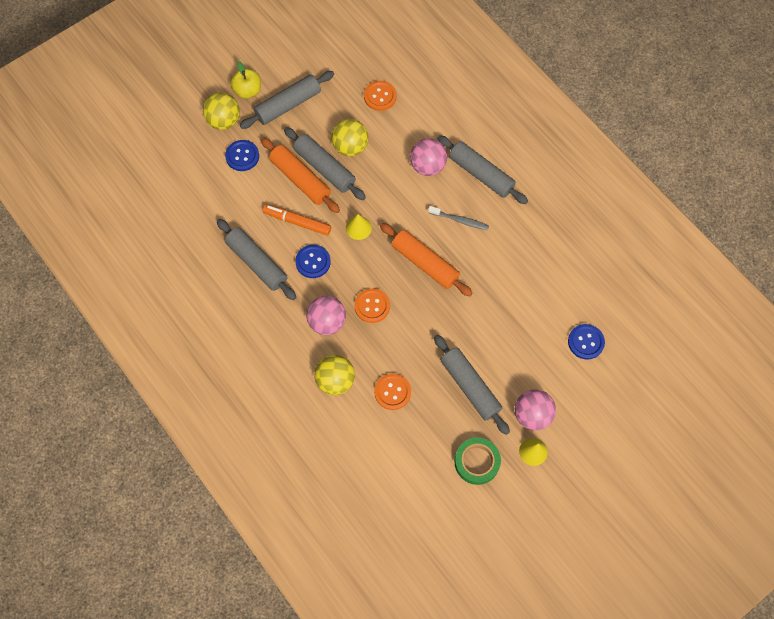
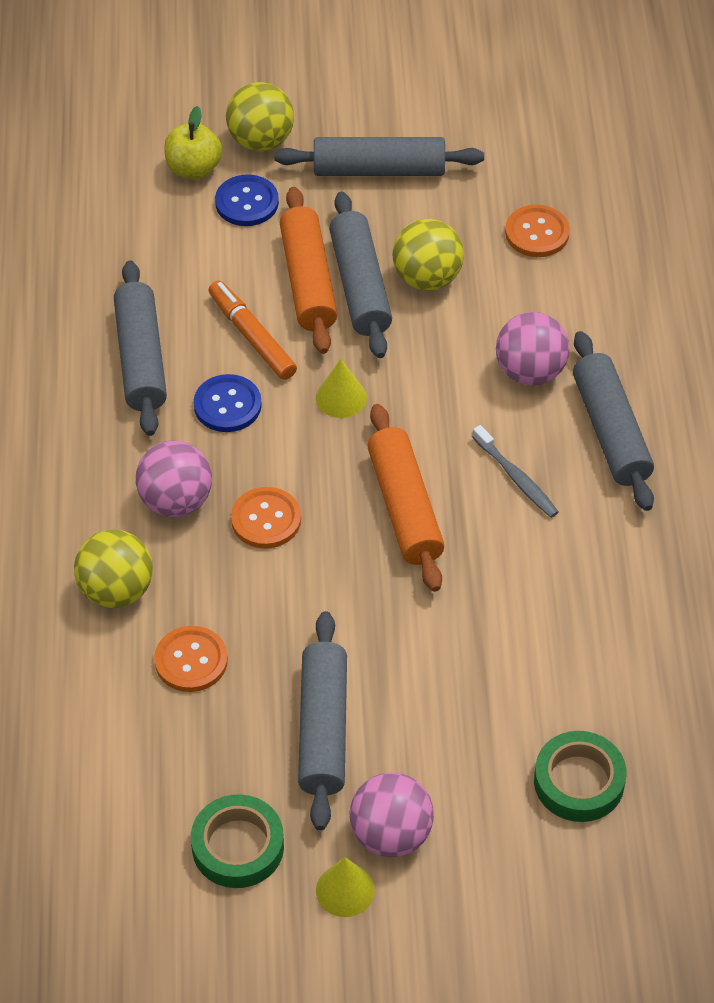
camera: 35 degrees right, 15 degrees down
(247, 91) = (333, 119): yellow apple -> yellow apple (193, 168)
(586, 342) = (579, 781): blue button -> green tape

